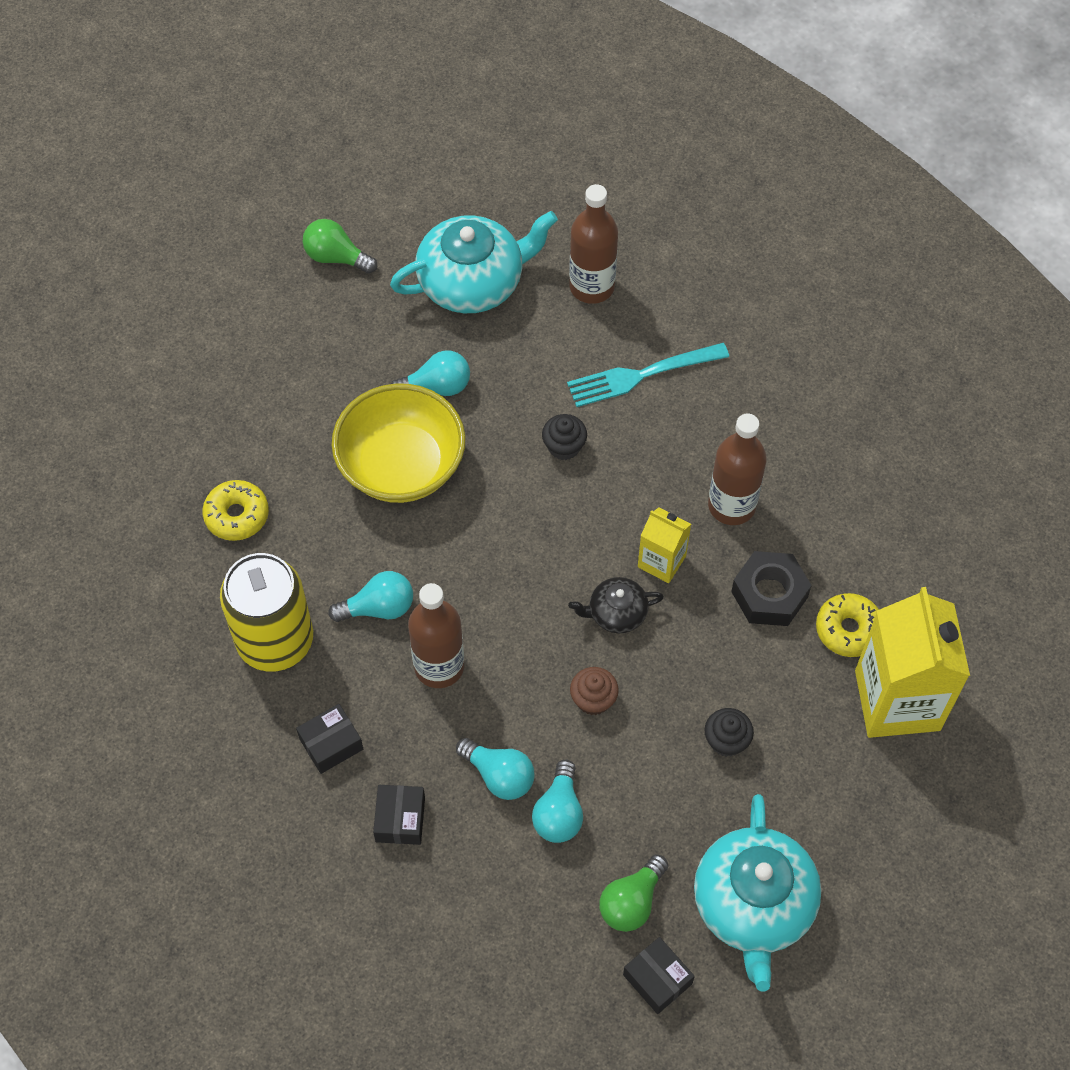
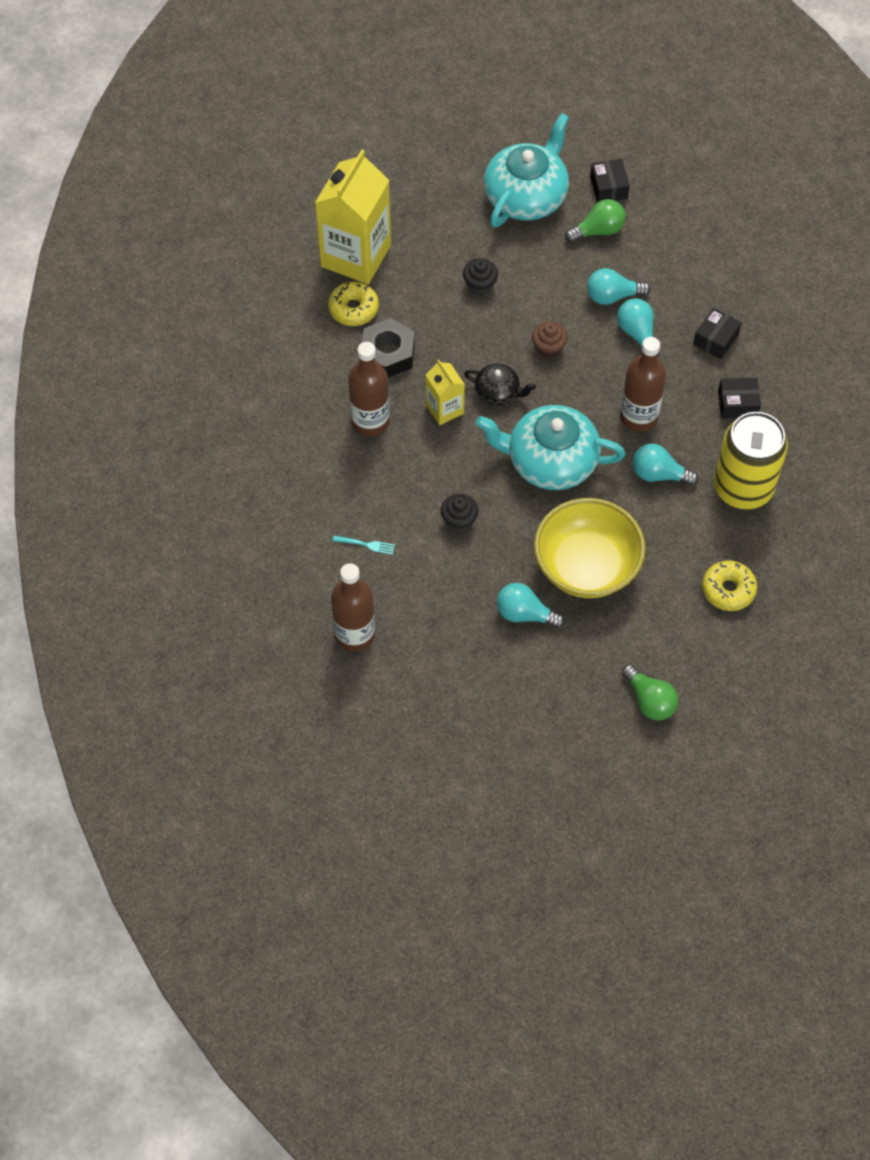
camera: 150 degrees left, 0 degrees up
(336, 257) = (542, 768): green light bulb -> green light bulb (649, 700)
(473, 282) = (444, 687): turquoise teapot -> turquoise teapot (550, 461)
(559, 813) = (612, 296): turquoise light bulb -> turquoise light bulb turned 135 degrees counterclockwise
(641, 375) = (366, 544): turquoise fork -> turquoise fork, size x0.44

